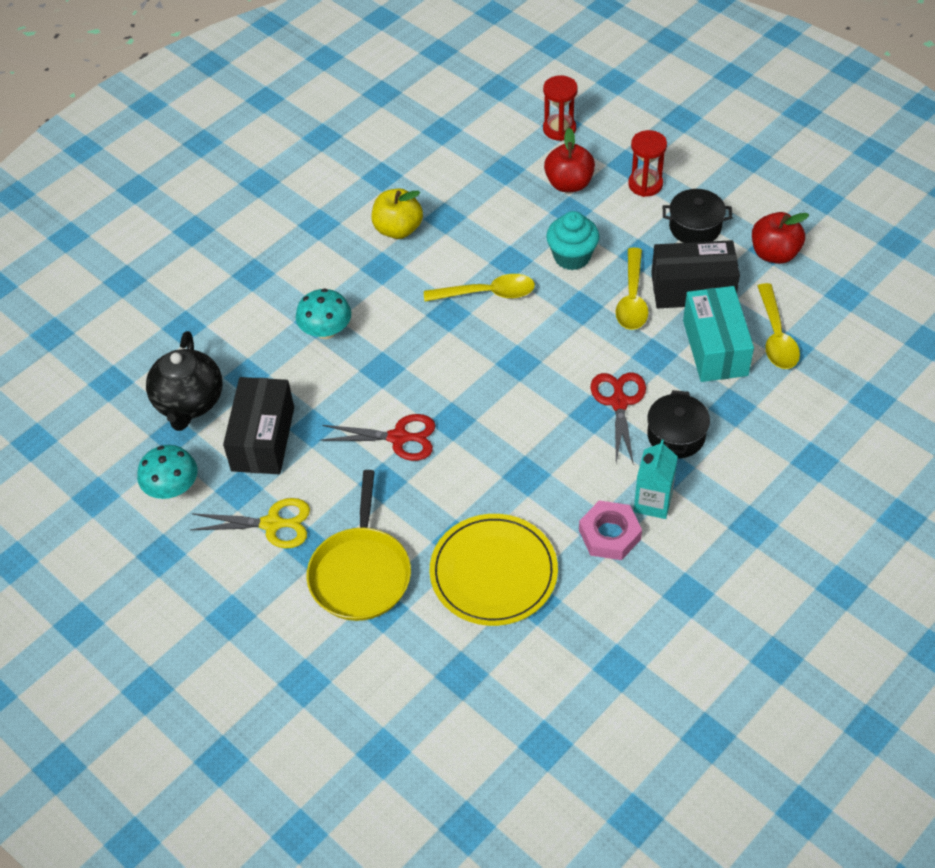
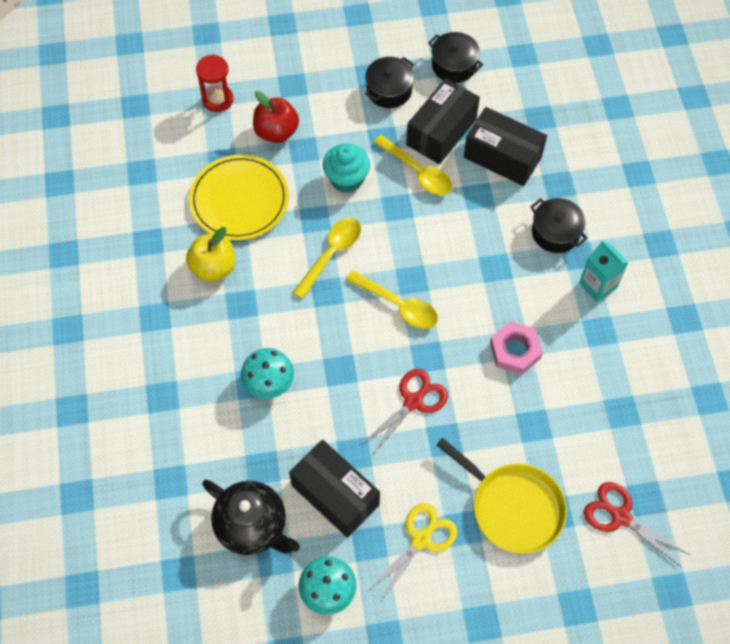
camera: 55 degrees left, 10 degrees up
(493, 572) = (579, 421): yellow plate -> yellow plate (239, 200)
(609, 534) = (603, 329): pink nut -> pink nut (515, 351)
(619, 402) = (500, 245): red scissors -> red scissors (620, 517)
(645, 184) = (322, 89): red hourglass -> none
(715, 348) = (502, 157): turquoise box -> black box
(774, 253) = (454, 65): red apple -> black pot
(776, 336) = (523, 117): yellow spoon -> yellow spoon (398, 305)

